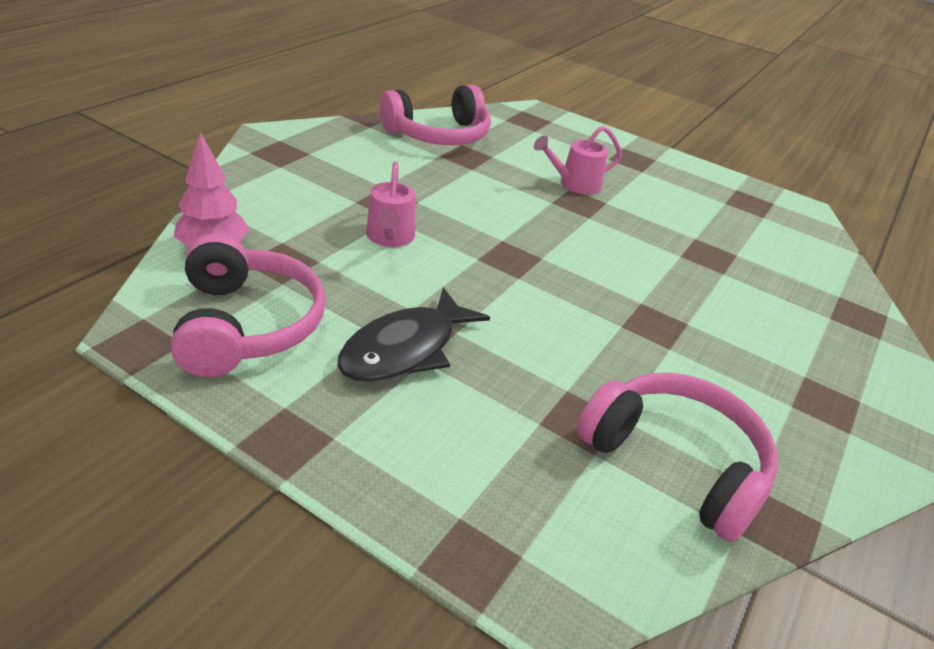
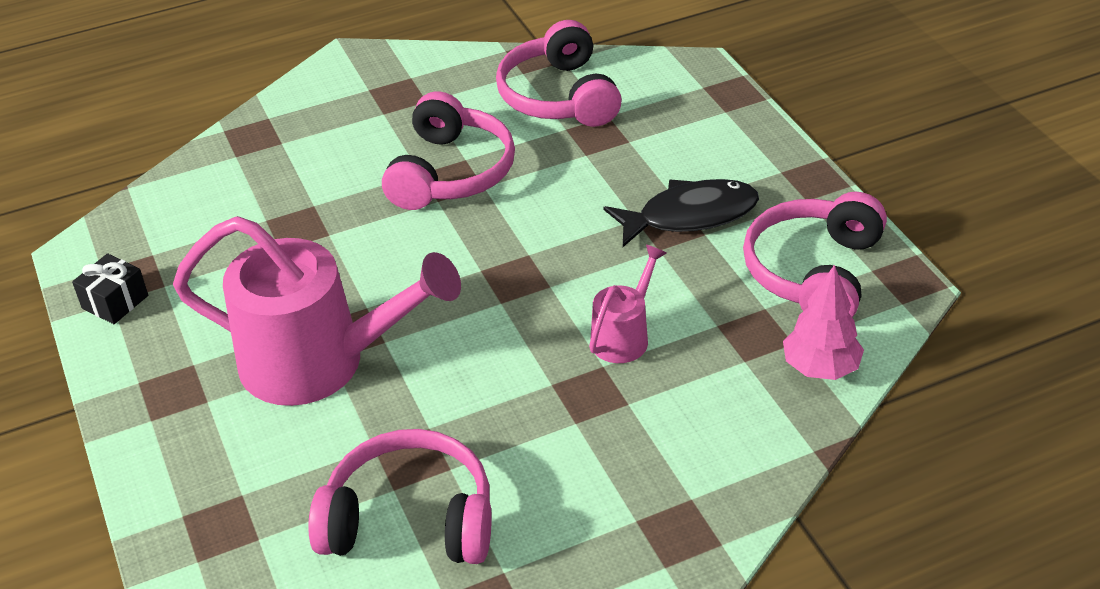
camera: 140 degrees left, 5 degrees up
(574, 184) = (321, 362): pink watering can -> pink watering can, size x2.12
(664, 330) = (451, 172): none -> pink headphones
(734, 189) = (115, 302): none -> black gift

